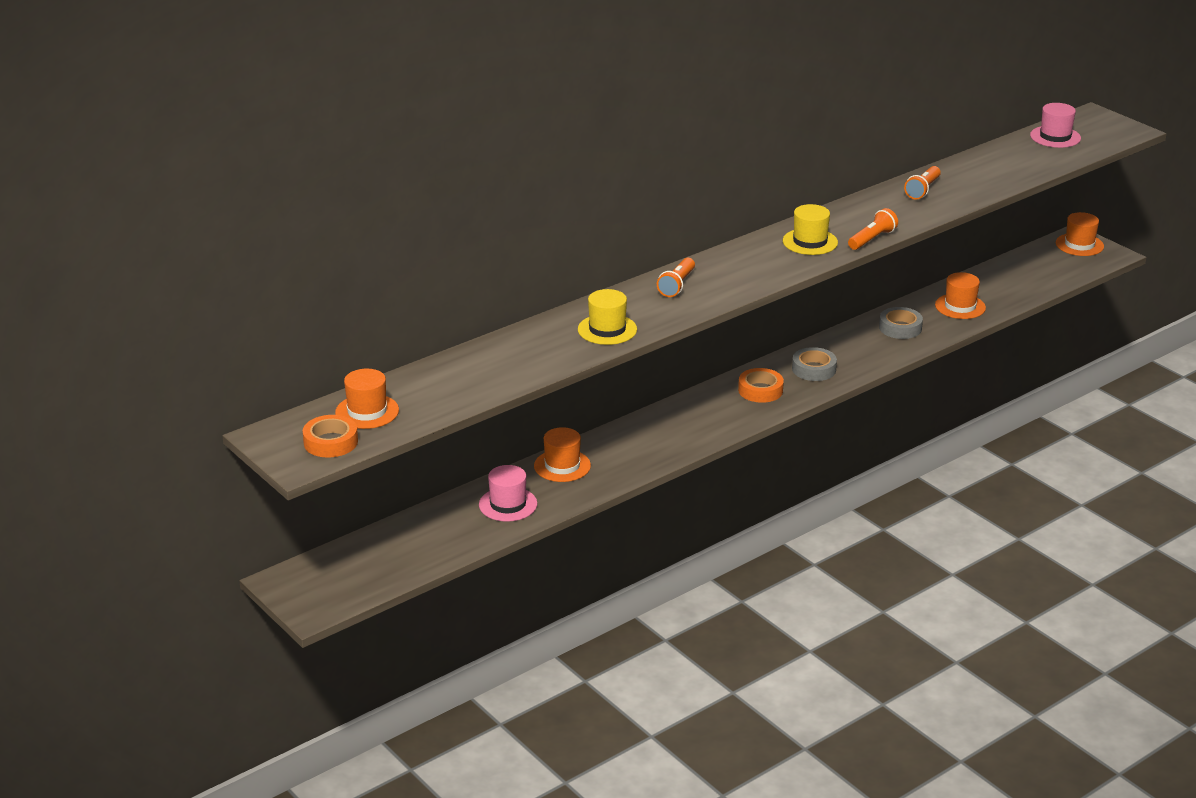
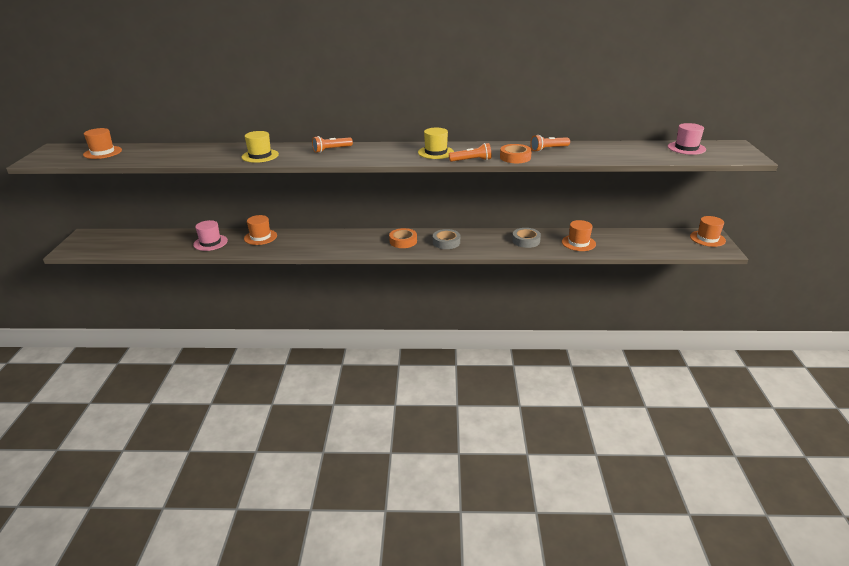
camera: 40 degrees right, 0 degrees up
(330, 442) = (63, 157): orange tape -> orange tape (515, 157)

